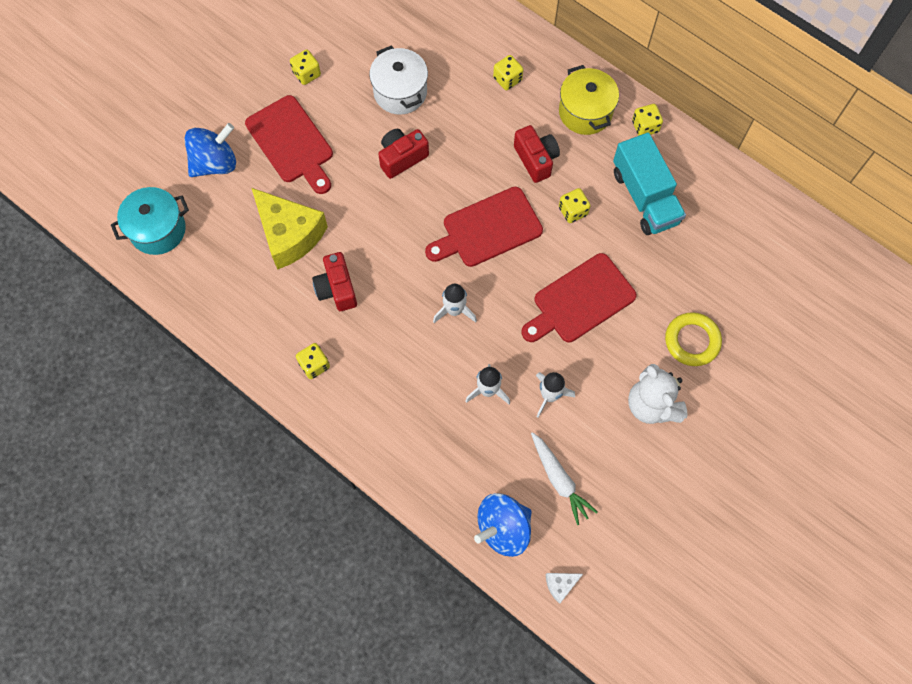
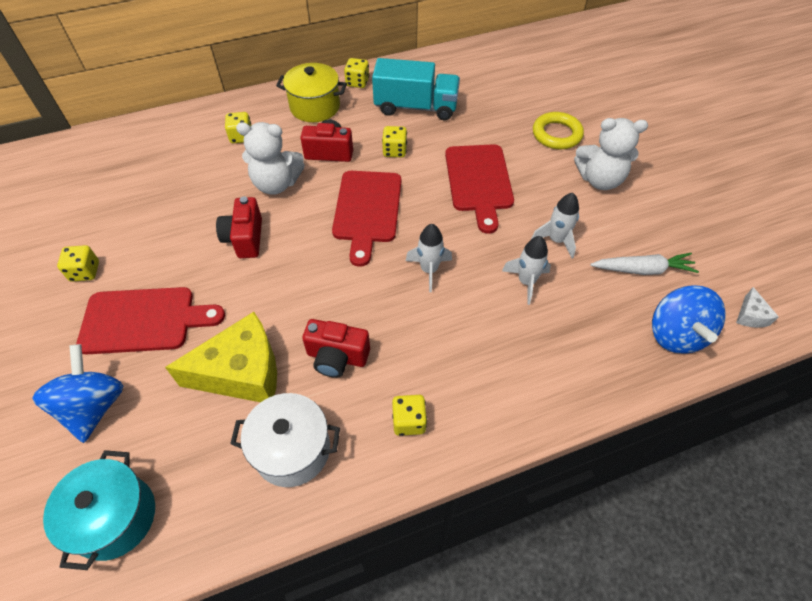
camera: 60 degrees left, 15 degrees down
(400, 92) = (180, 210): white pot -> white pot (292, 450)
(472, 142) = (276, 184): none -> white teddy bear

